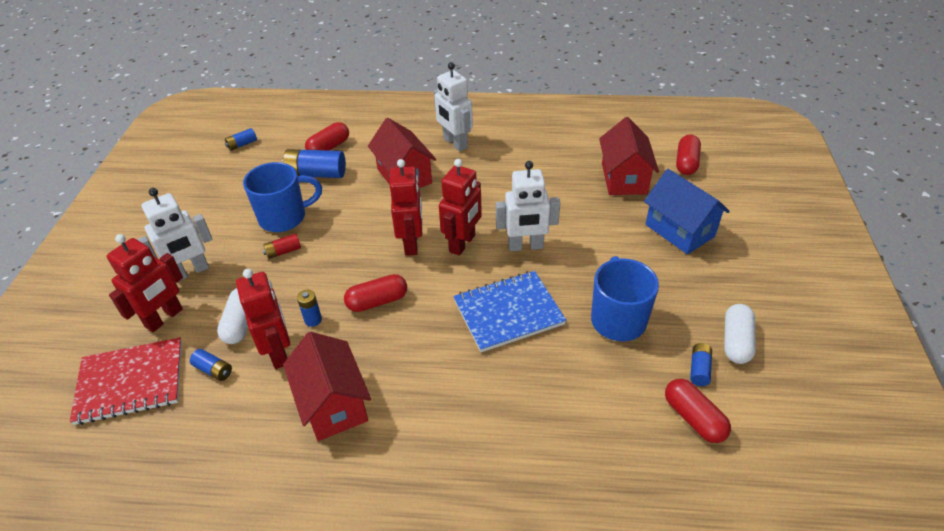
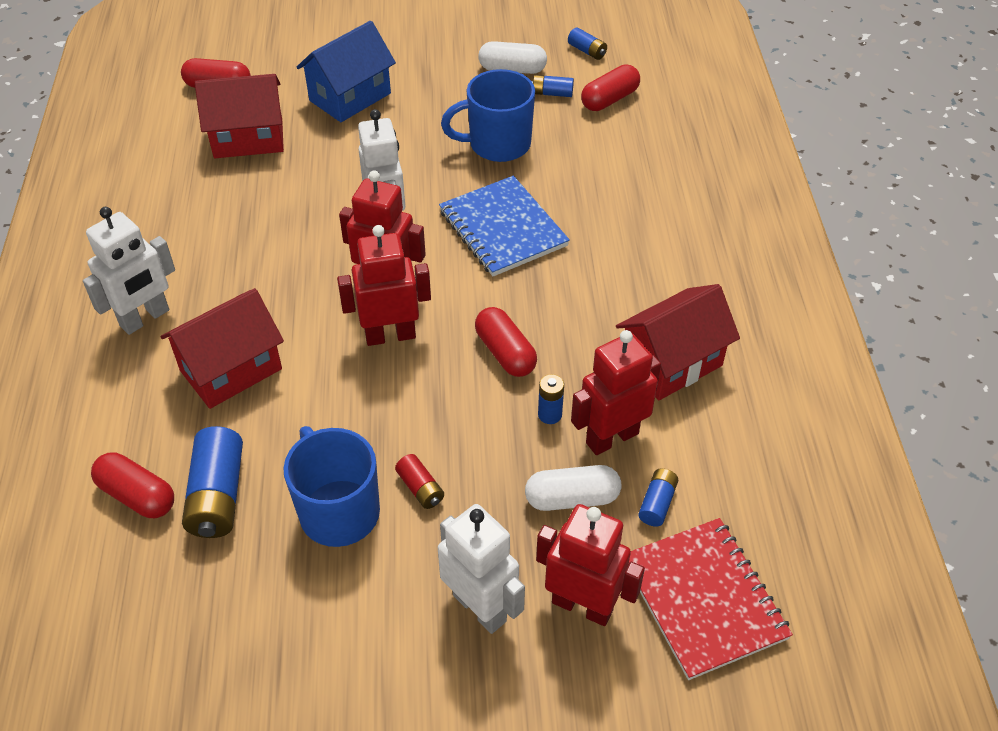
camera: 100 degrees left, 5 degrees up
(242, 144) = (107, 656): blue battery -> blue battery (587, 51)

